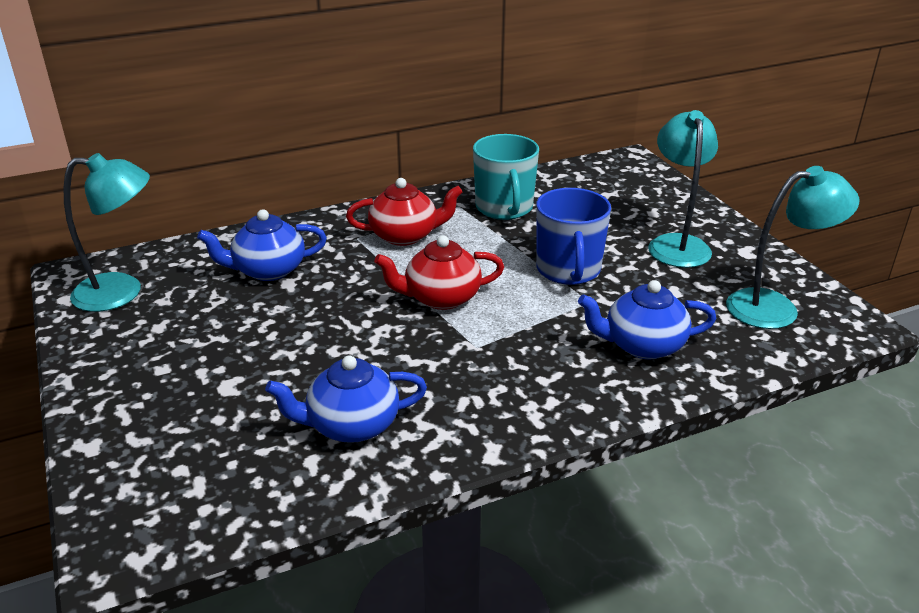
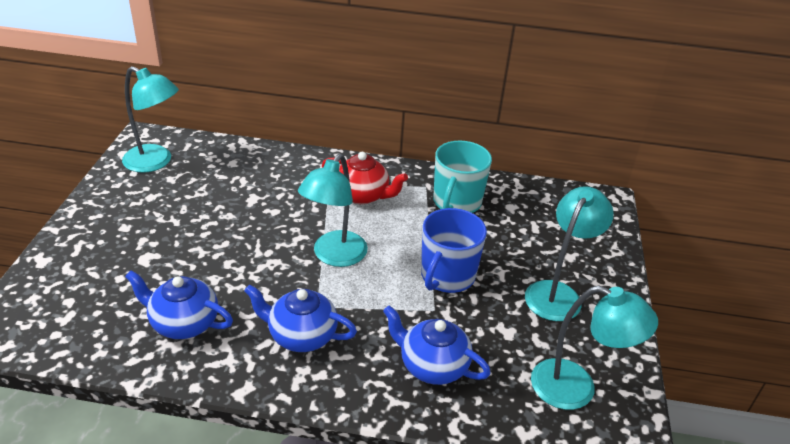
camera: 30 degrees right, 5 degrees up
(268, 270) = (250, 184): blue teapot -> blue teapot (301, 335)
(441, 298) = (334, 256): red teapot -> turquoise lamp

